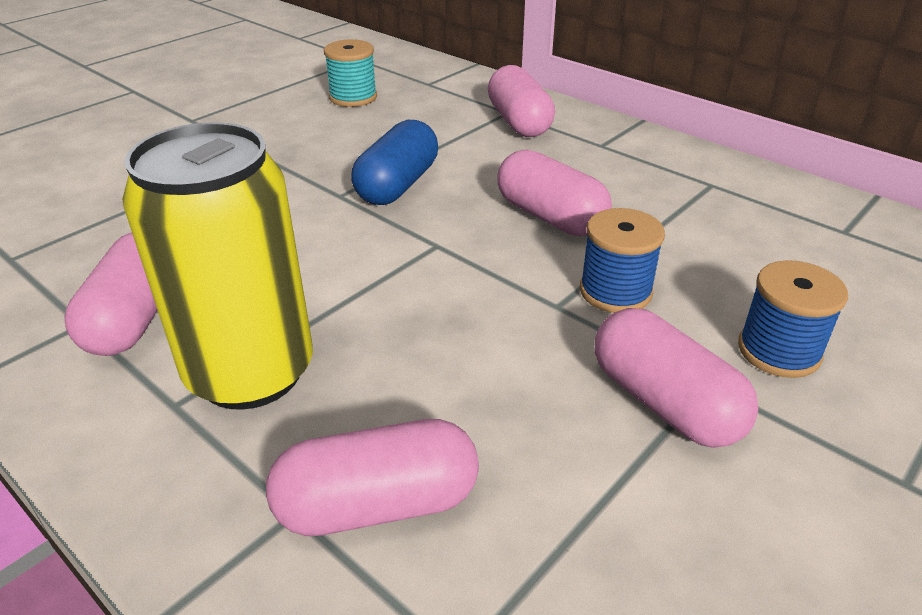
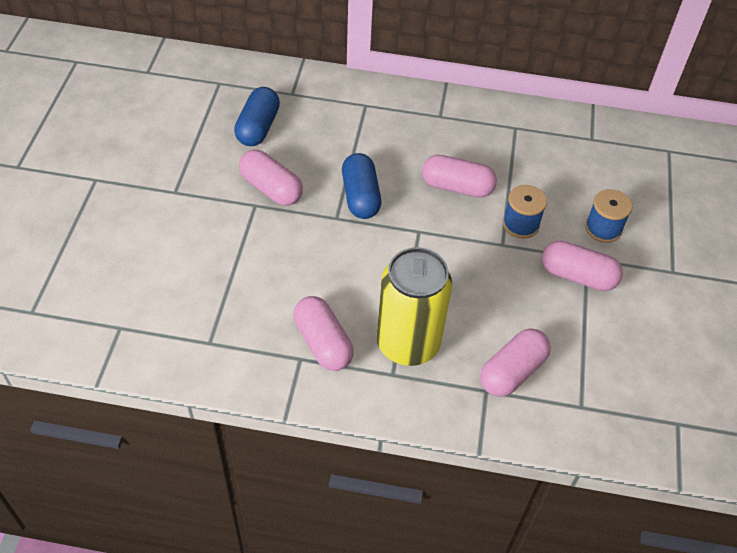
camera: 35 degrees left, 15 degrees up
(353, 97) = (258, 127): turquoise spool -> blue capsule
(519, 122) = (380, 113): pink capsule -> pink capsule (271, 188)

